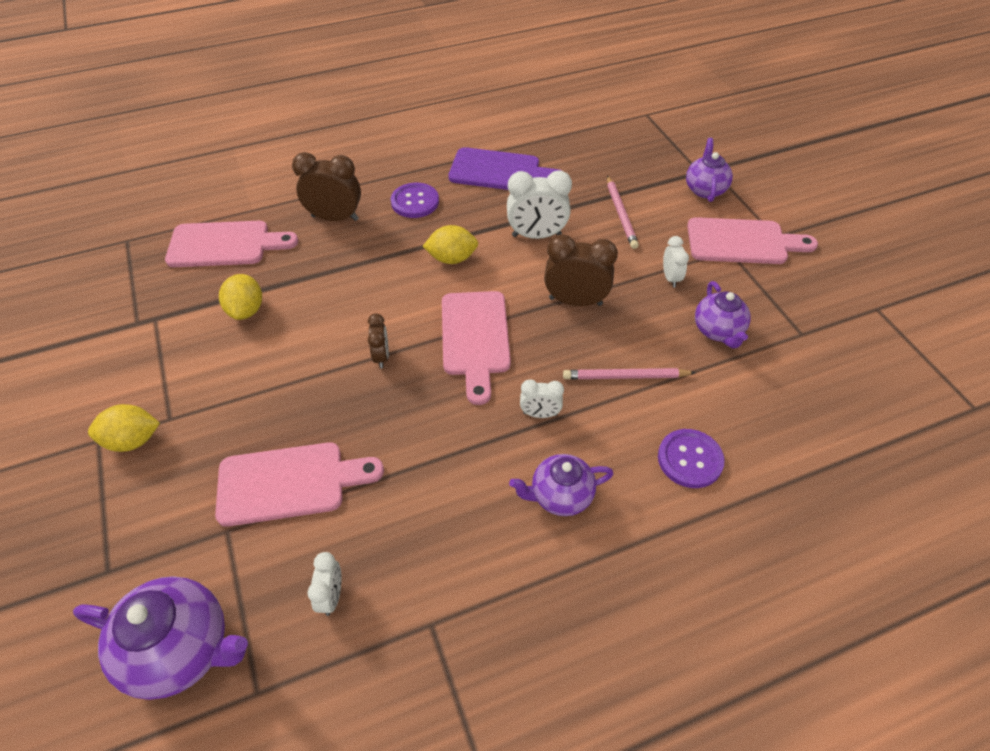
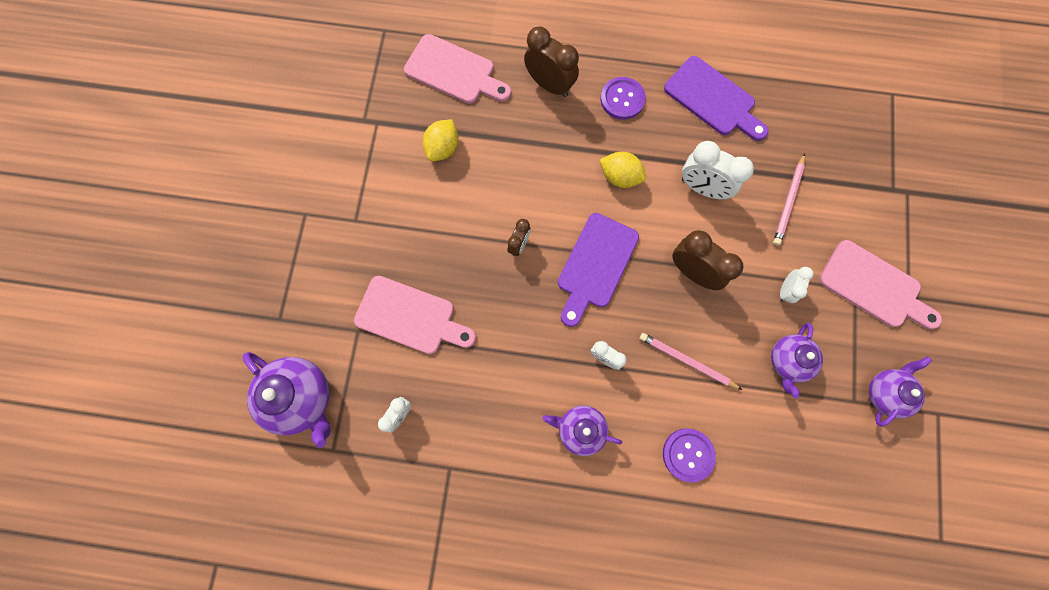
camera: 30 degrees right, 25 degrees up
(133, 440) = (326, 226): yellow lemon -> none
(475, 338) = (595, 265): pink cutting board -> purple cutting board
(705, 189) = (883, 212): purple teapot -> purple teapot (884, 392)

